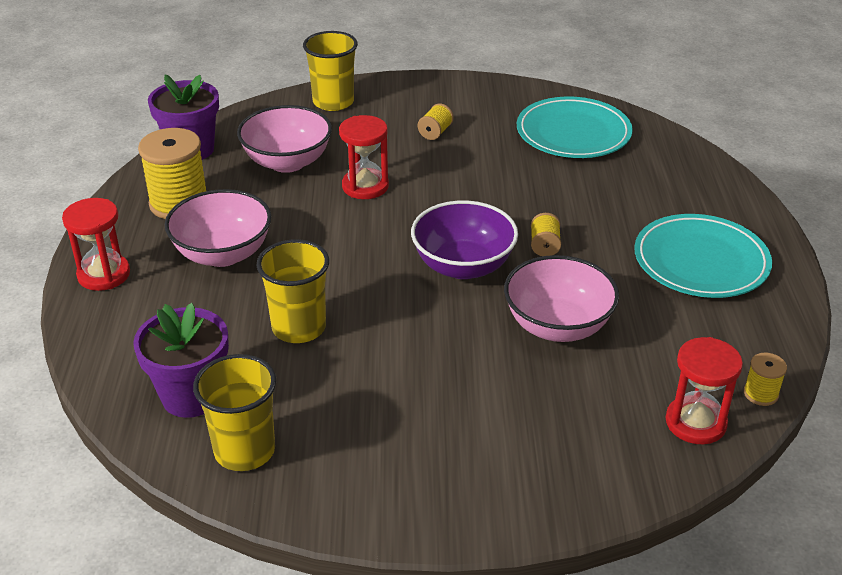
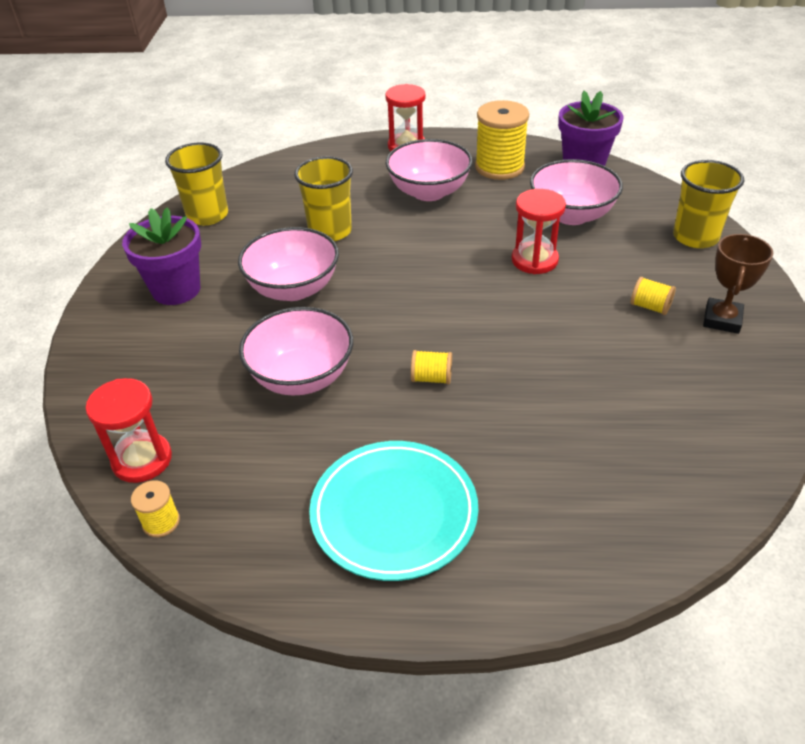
camera: 95 degrees right, 5 degrees up
(191, 396) = (267, 191): purple flower pot -> purple flower pot (176, 289)
(414, 347) = (293, 288): none -> pink bowl
(450, 103) = (722, 320): none -> brown trophy
(463, 266) = (401, 319): purple bowl -> none
(573, 133) = (678, 425): turquoise plate -> none

